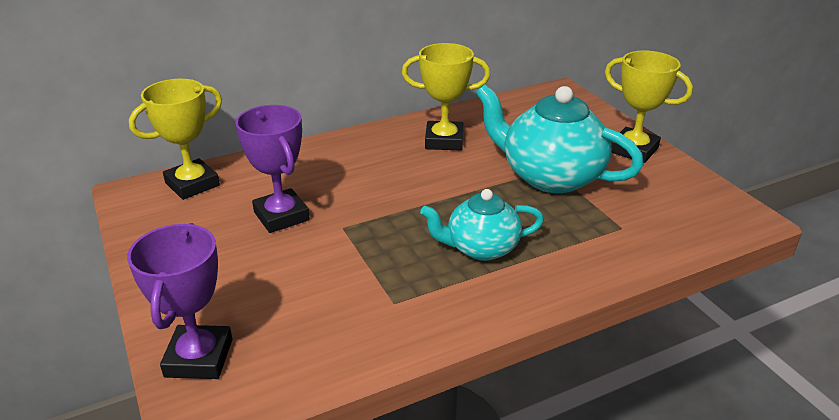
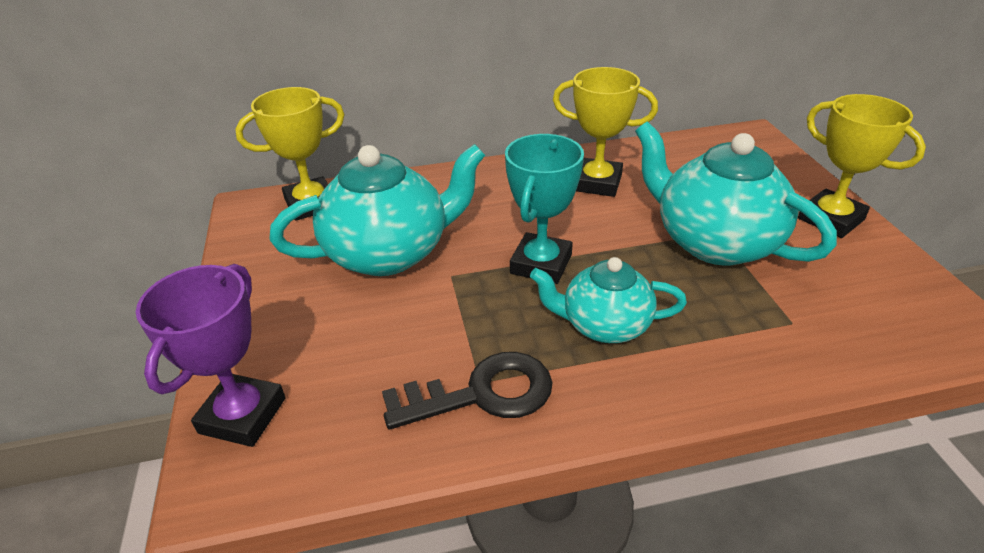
camera: 15 degrees right, 5 degrees up
(281, 216) = (389, 253): purple trophy -> turquoise teapot
(398, 311) = (481, 394): none -> black key
(416, 209) = (541, 264): none -> turquoise trophy

